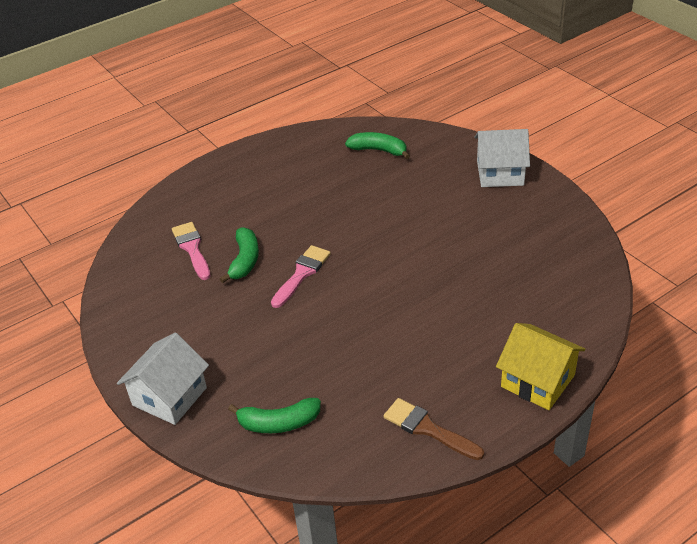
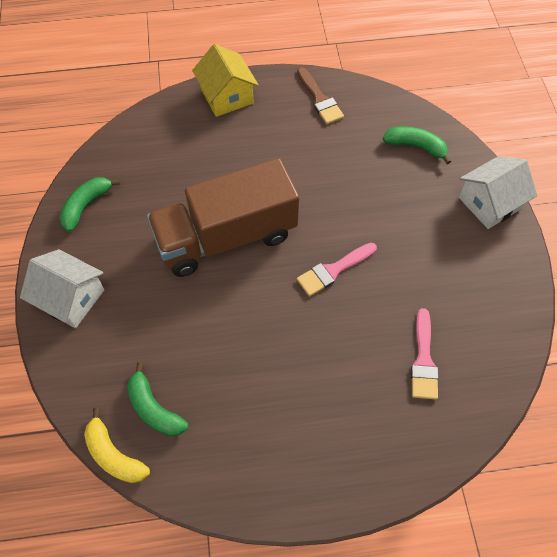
camera: 155 degrees left, 20 degrees up
(245, 260) = (377, 314): green banana -> green banana (86, 206)
(384, 125) = (114, 455): none -> yellow banana
(416, 257) = (226, 237): none -> brown truck

